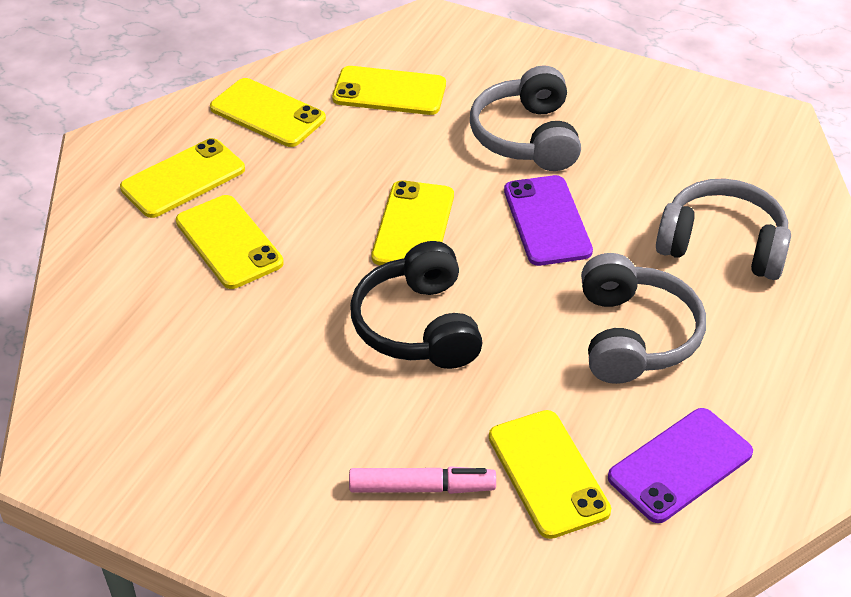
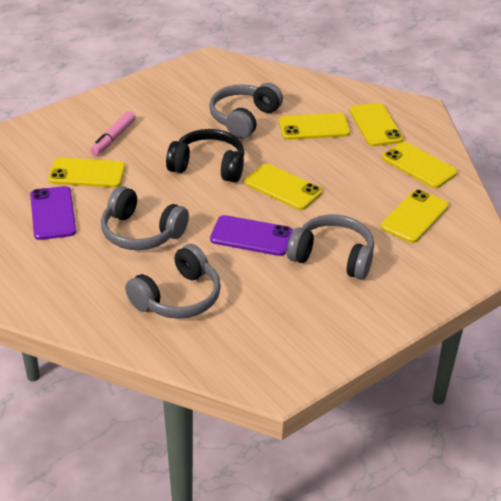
camera: 115 degrees right, 5 degrees down
(252, 334) = (243, 118): none -> grey headphones
(267, 113) = (419, 165): yellow phone -> yellow phone turned 75 degrees clockwise

